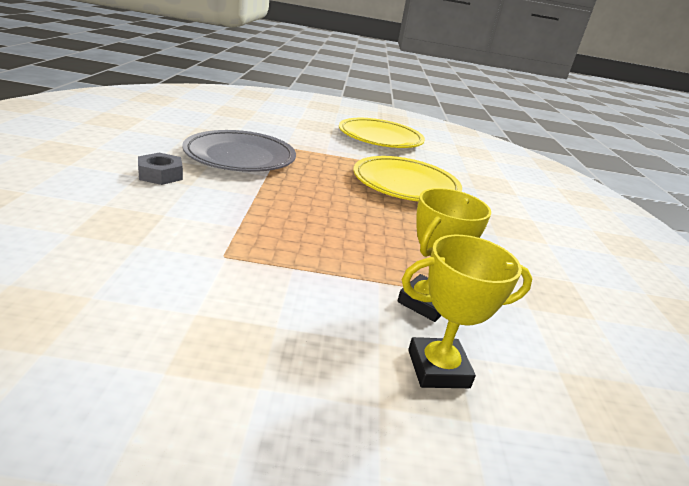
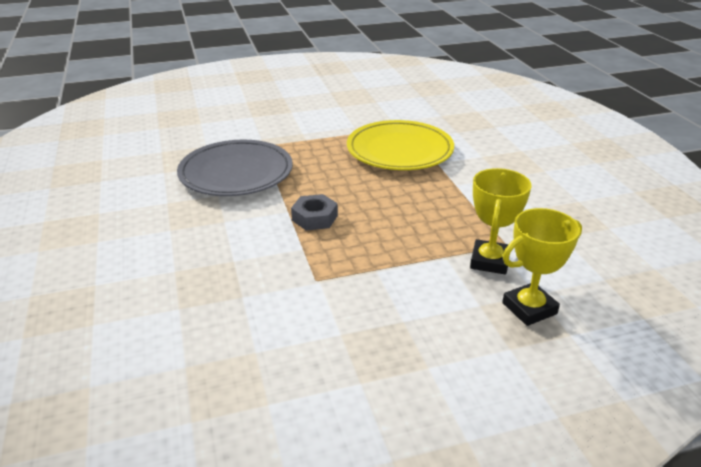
camera: 15 degrees left, 5 degrees up
(160, 175) = (188, 221): grey nut -> grey nut (315, 218)
(380, 138) = (339, 101): yellow plate -> none

